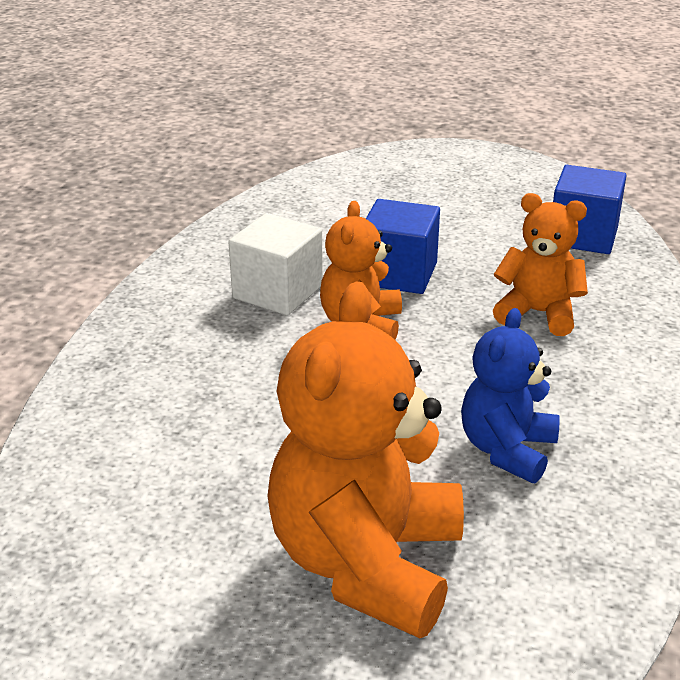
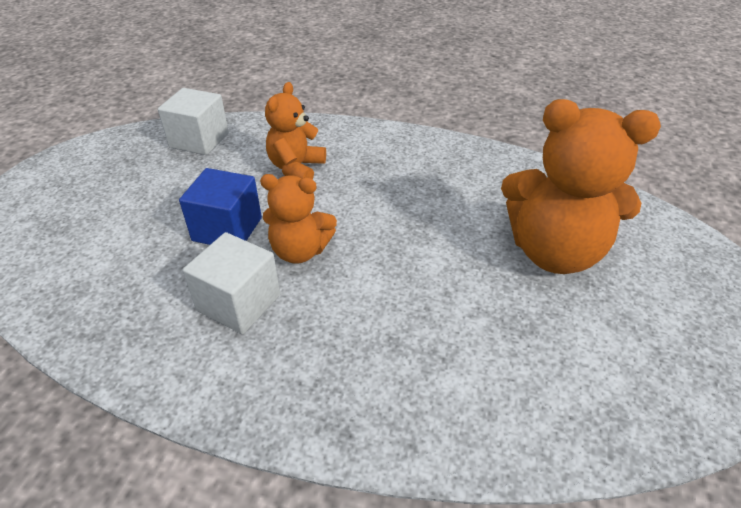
camera: 90 degrees left, 10 degrees up
(507, 450) = (442, 192): blue teddy bear -> none
(583, 236) = (199, 140): blue cube -> white cube

